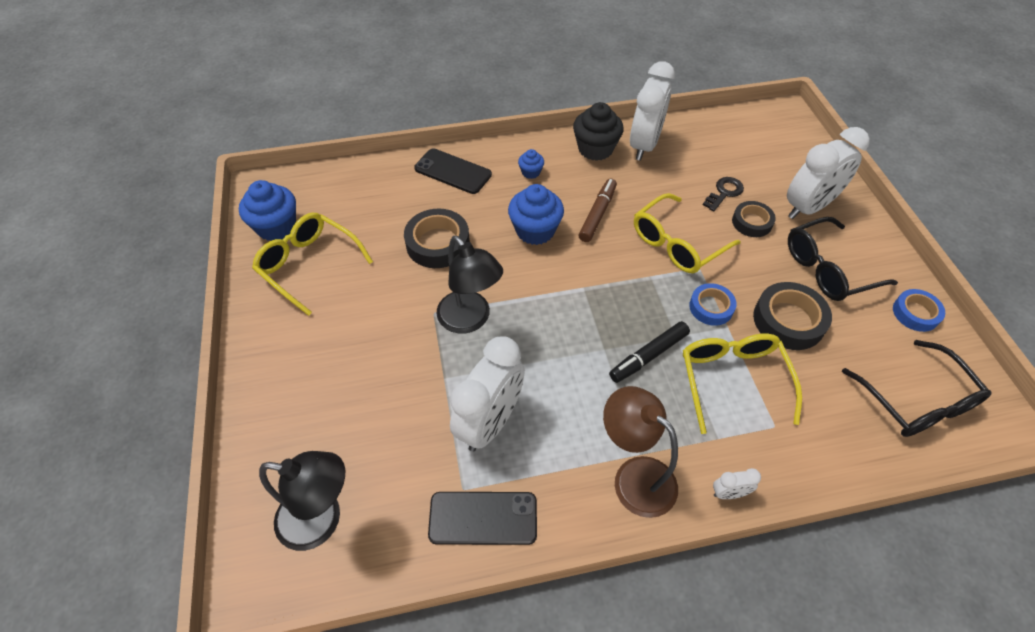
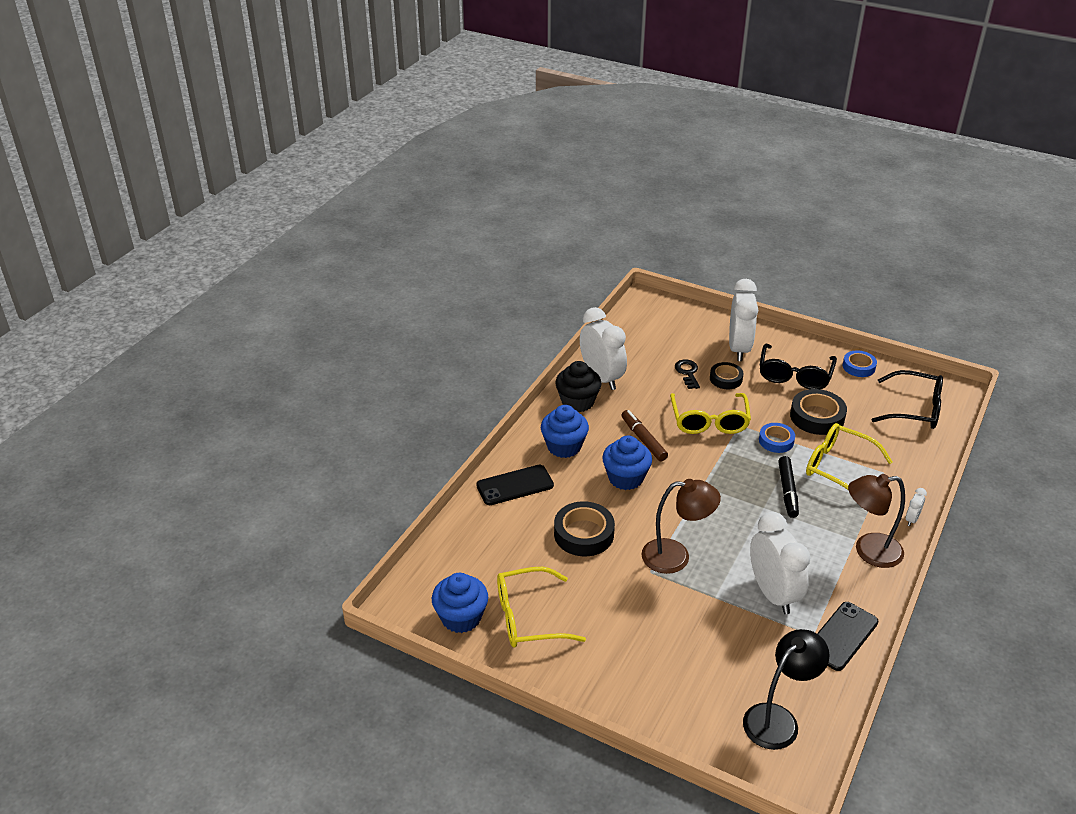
camera: 50 degrees left, 15 degrees down
(470, 320) = (676, 556): black lamp -> brown lamp
(531, 172) = (564, 446): blue cupcake -> blue cupcake, size x1.95

